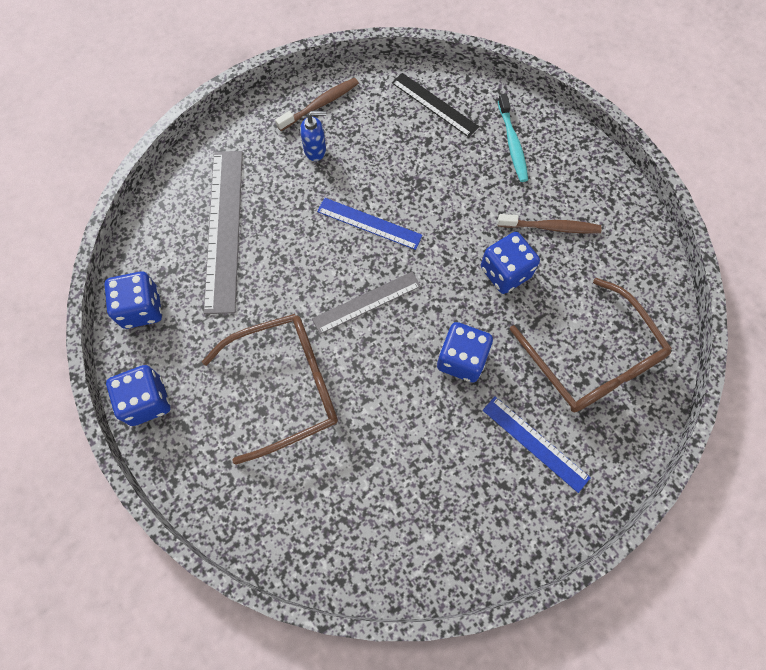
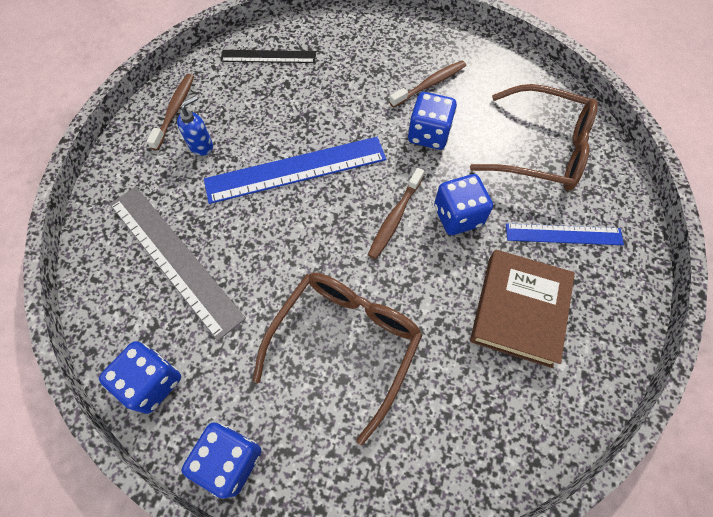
camera: 40 degrees left, 5 degrees down
(367, 302) = (349, 228): grey ruler -> none
(369, 223) = (296, 170): blue ruler -> blue ruler, size x1.68
(410, 322) = (395, 218): none -> brown toothbrush
(436, 469) = (519, 310): none -> brown book
(512, 143) = (350, 48): turquoise toothbrush -> none

